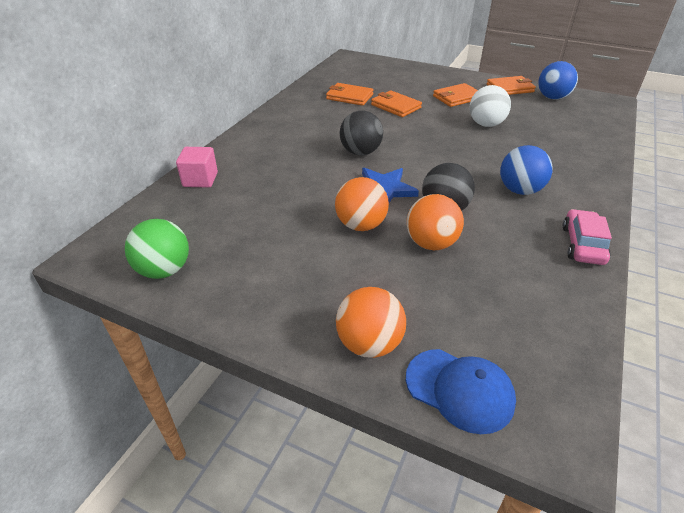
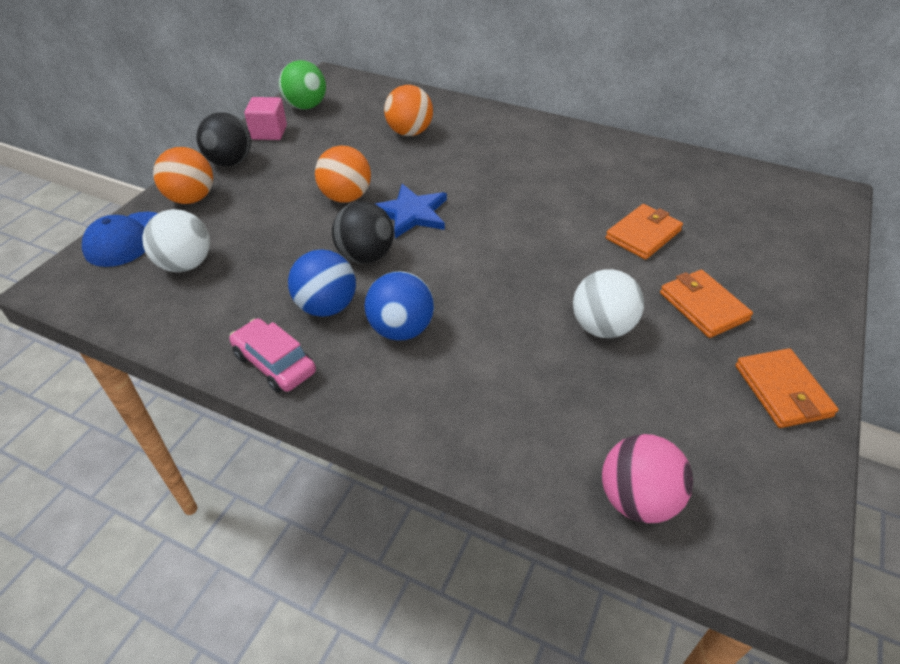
camera: 90 degrees right, 5 degrees up
(200, 180) = (435, 106): pink cube -> pink cube (269, 132)
(349, 97) = (663, 193): orange wallet -> none
(360, 152) = (496, 199): black ball -> black ball (230, 162)
(431, 243) = (306, 241): orange ball -> orange ball (409, 132)
(488, 322) = (186, 264): none -> white ball
(552, 98) = (759, 455): blue ball -> blue ball (326, 307)
(582, 245) = (274, 363): pink car -> pink car turned 150 degrees counterclockwise
(597, 125) = (637, 499): none -> pink ball

